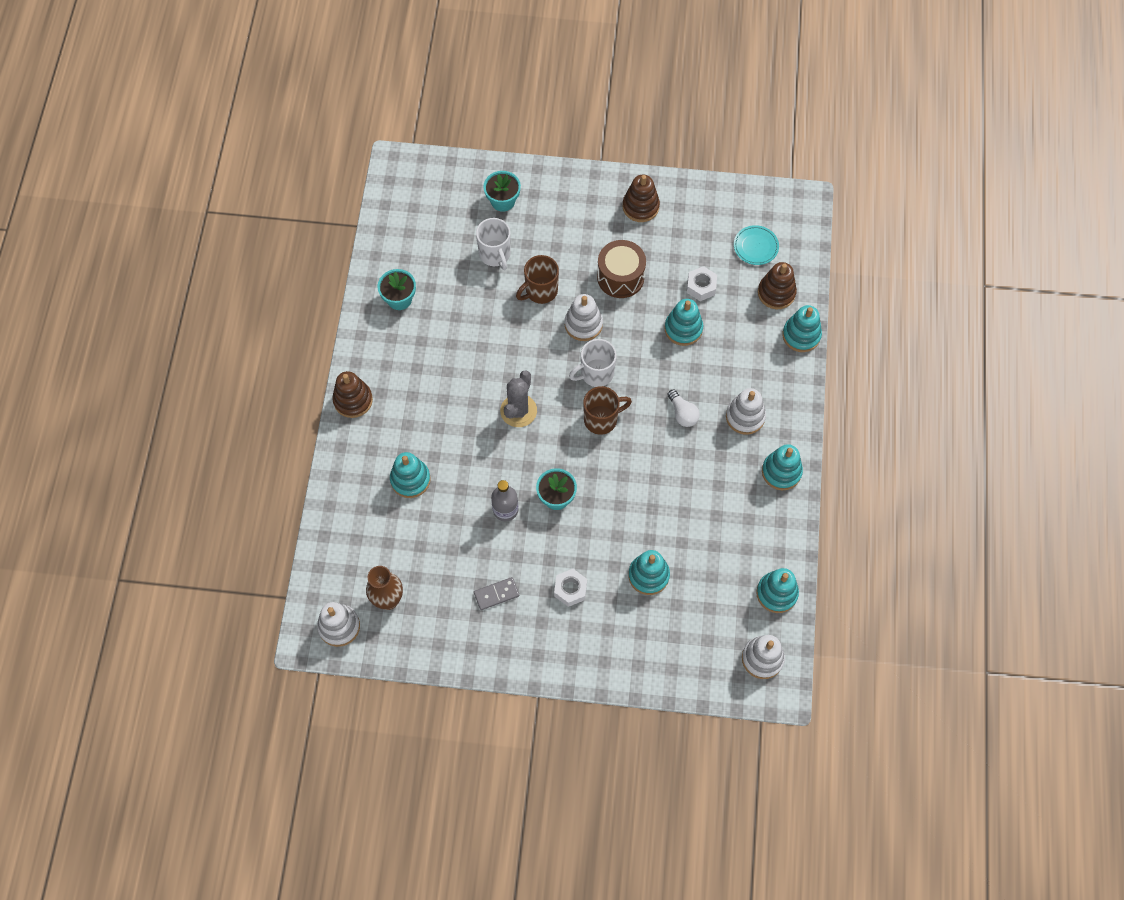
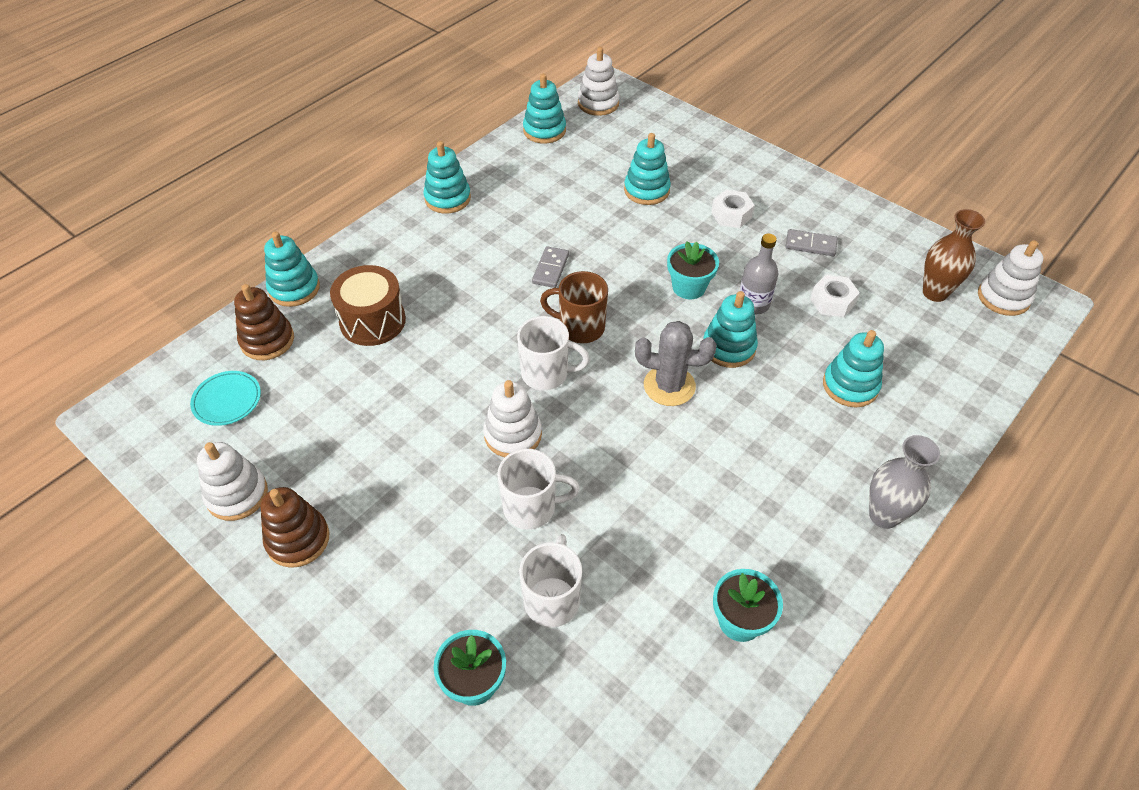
camera: 145 degrees left, 15 degrees down
(353, 400) = (884, 515): brown stacking toy -> grey vase
(518, 411) = (669, 386): grey cactus -> grey cactus turned 45 degrees clockwise
(540, 291) = (531, 508): brown mug -> white mug
(620, 277) = (416, 463): brown drum -> brown drum (372, 321)
(657, 454) = (550, 269): none -> grey domino
(682, 413) = (490, 288): white light bulb -> none
(683, 329) = (404, 363): turquoise stacking toy -> turquoise stacking toy (728, 347)
(701, 286) = (337, 394): white nut -> white nut (832, 302)
(745, 417) = (431, 253): white stacking toy -> white stacking toy (237, 494)

